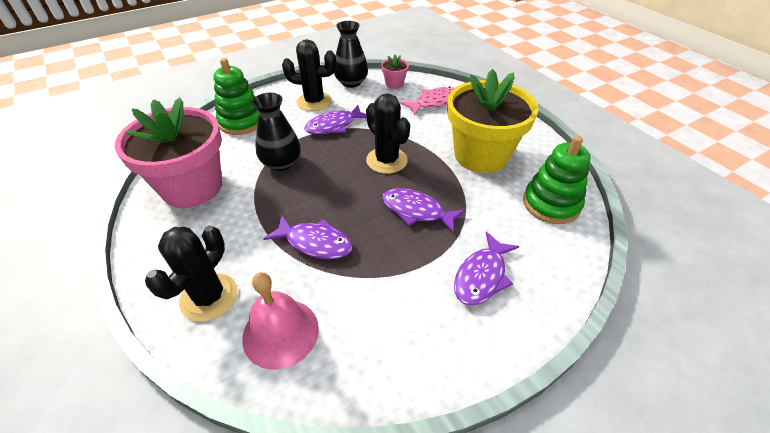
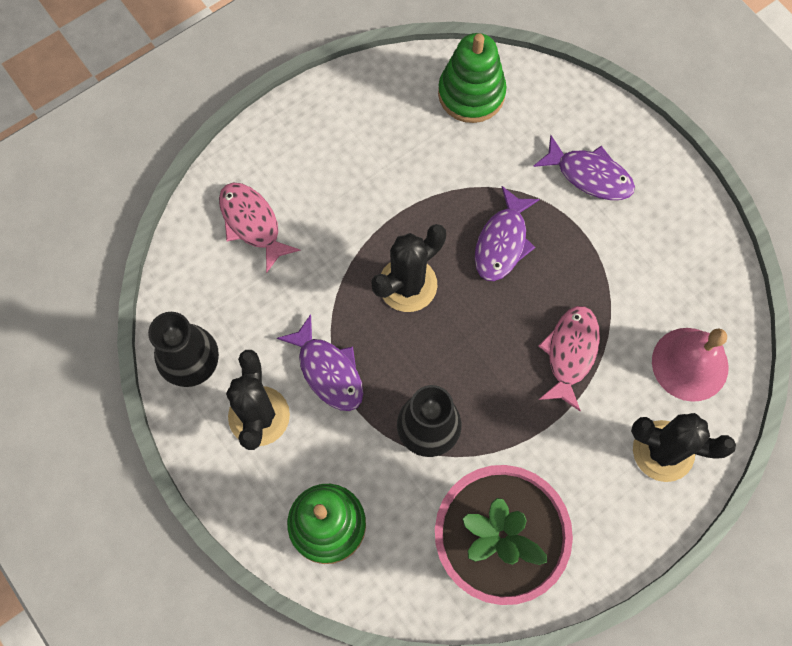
camera: 95 degrees left, 25 degrees up
(315, 243) = (570, 353): purple fish -> pink fish
(394, 84) = (194, 289): pink flower pot -> none
(481, 155) = (385, 163): yellow flower pot -> none

